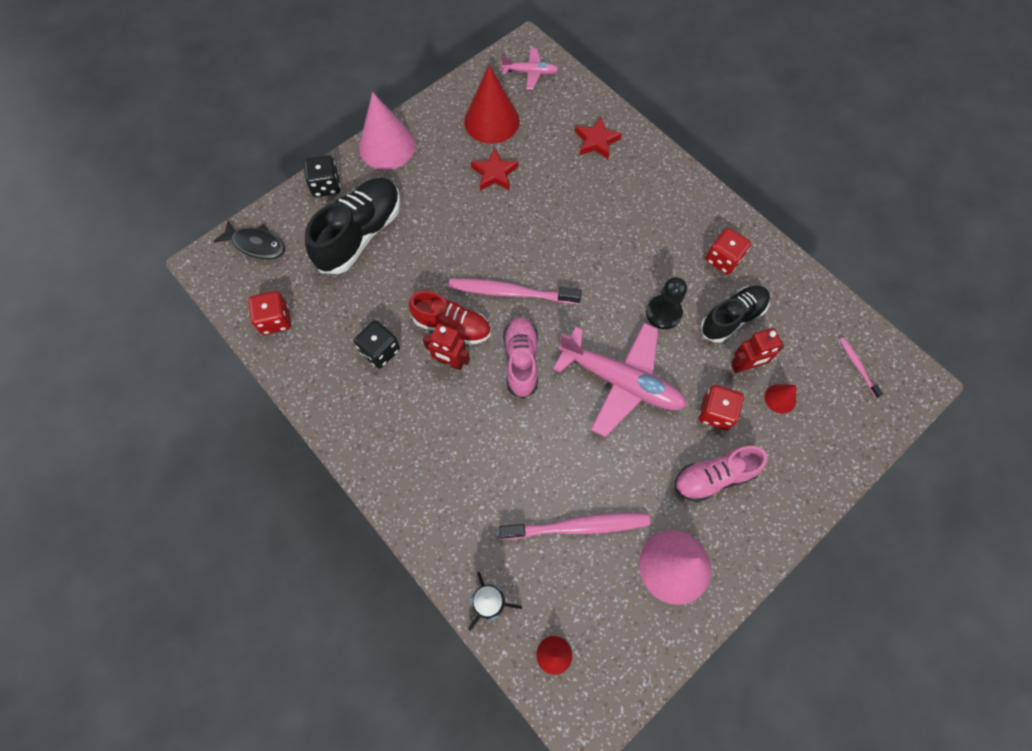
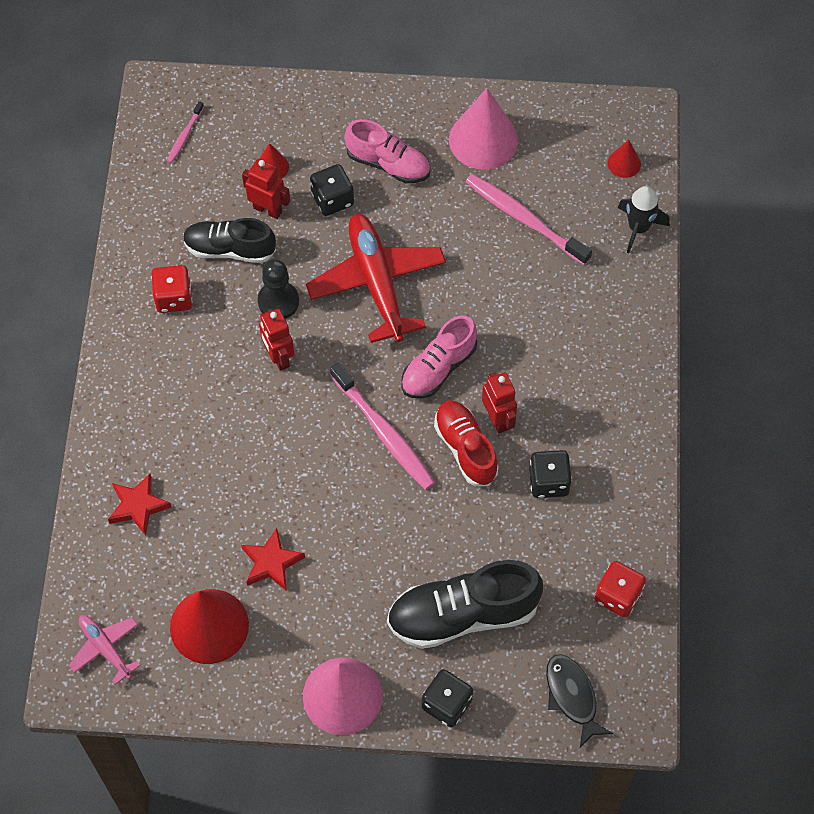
camera: 135 degrees left, 5 degrees down
(621, 381) = (377, 282): pink plane -> red plane
(622, 280) = (278, 357): none -> red robot
(715, 413) = (332, 199): red dice -> black dice

